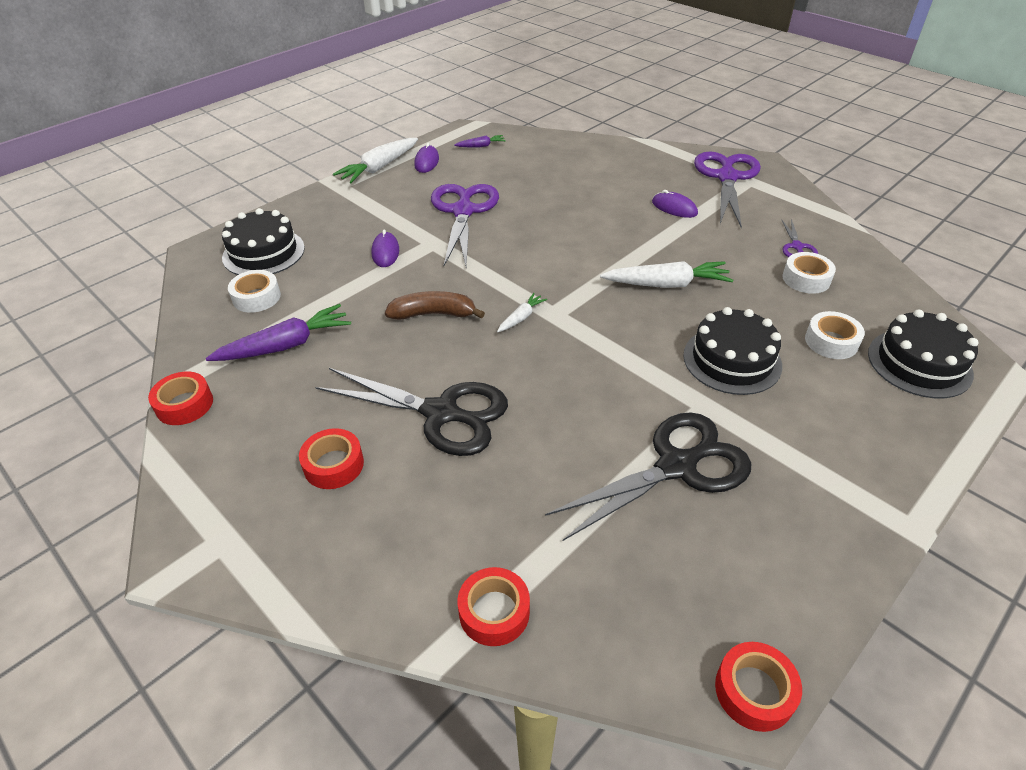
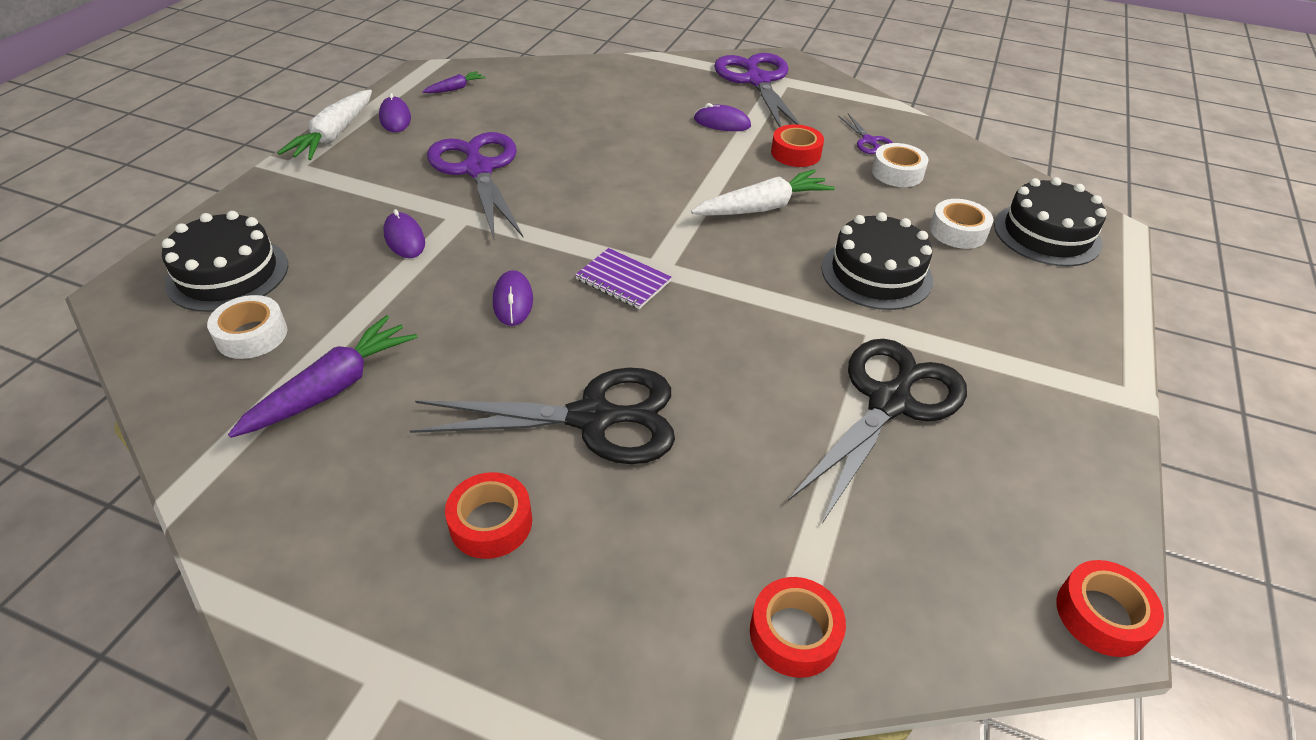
camera: 25 degrees left, 0 degrees up
(184, 404) = (223, 507): red tape -> red tape (796, 153)
(433, 314) = (513, 301): brown banana -> purple mouse
(521, 317) = (623, 280): white carrot -> purple notebook

